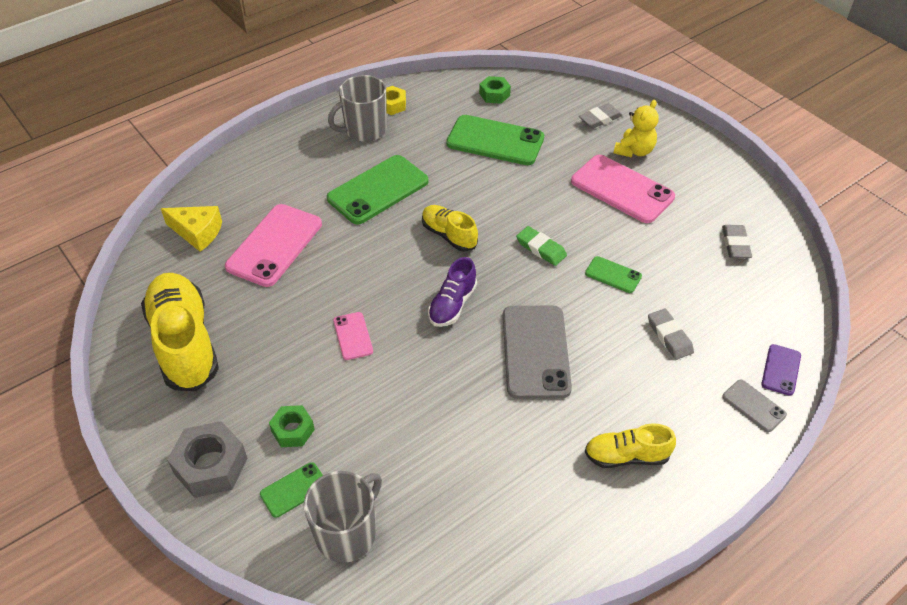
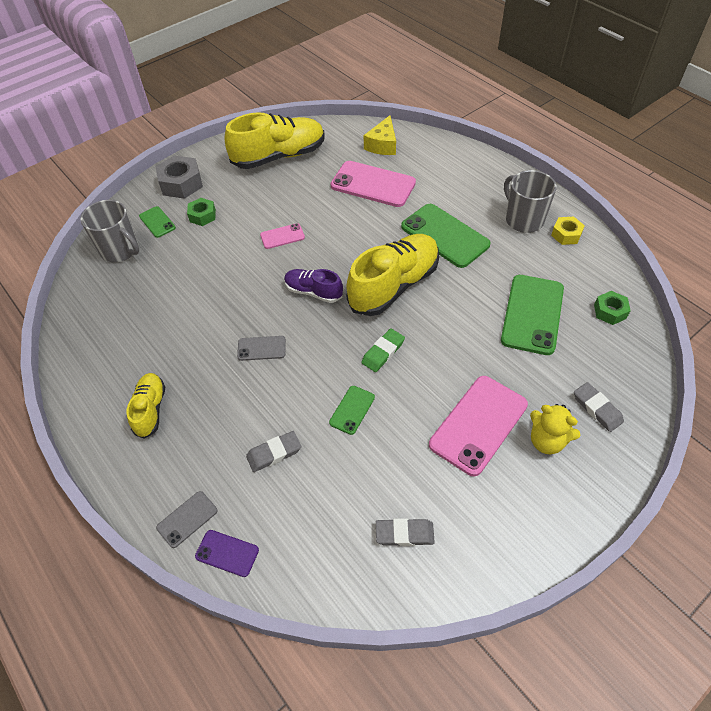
camera: 90 degrees right, 5 degrees up
(449, 235) = (394, 285): yellow shoe -> yellow shoe, size x1.86
(535, 351) = (261, 348): grey phone -> grey phone, size x0.50

